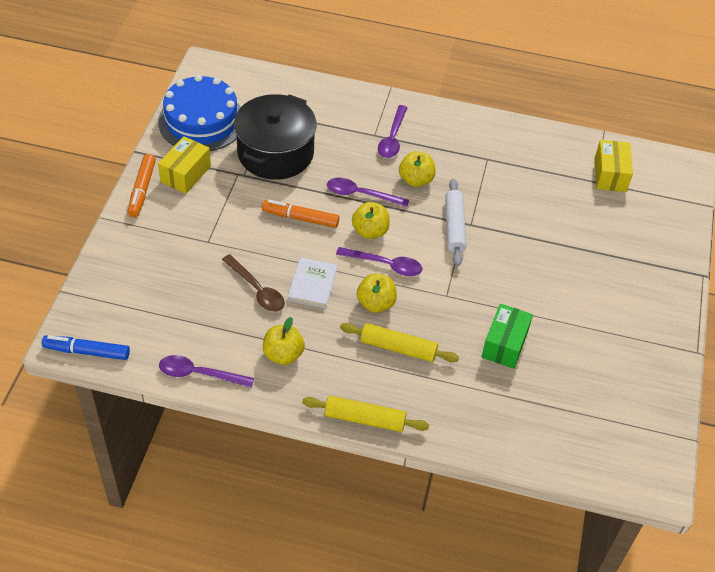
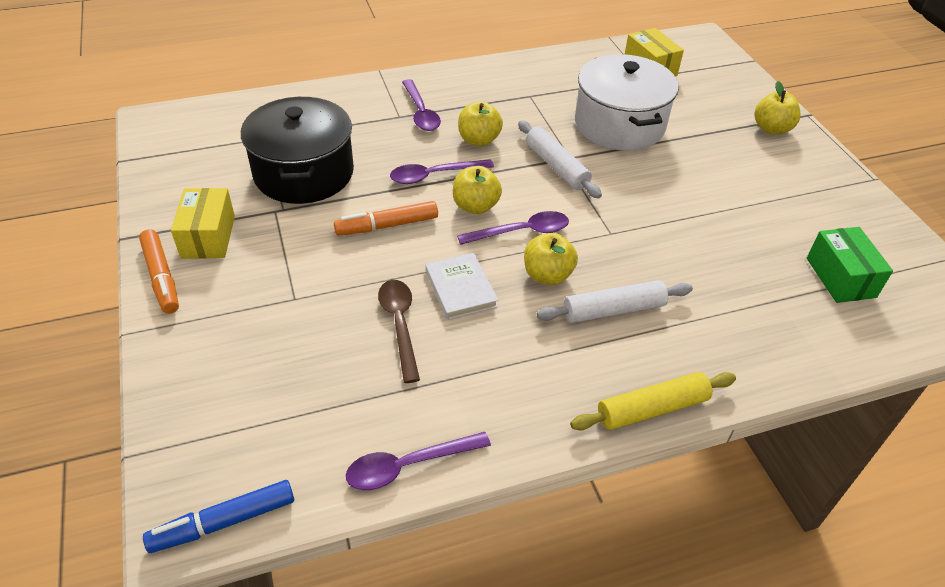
camera: 30 degrees left, 5 degrees down
(201, 121) = (187, 175): blue cake -> none
(257, 290) = (400, 325): brown spoon -> brown spoon turned 120 degrees counterclockwise
(283, 354) = (494, 384): yellow apple -> yellow apple (771, 129)
(398, 348) = (613, 310): yellow rolling pin -> white rolling pin
(504, 344) = (711, 253): green box -> green box (840, 277)
(534, 214) = (619, 124): none -> white pot

